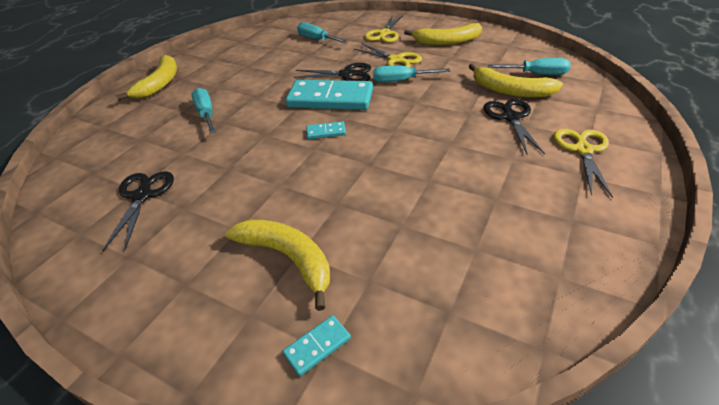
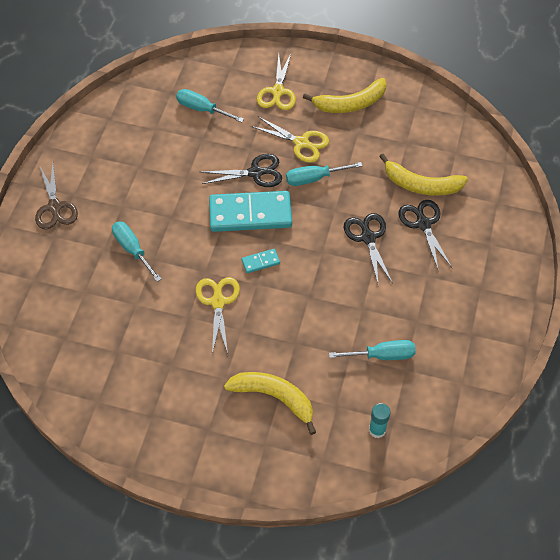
camera: 15 degrees left, 15 degrees up
(142, 196) = (128, 358): black scissors -> black scissors (368, 237)
(160, 84) = (55, 207): yellow banana -> brown scissors
(317, 346) = (316, 457): turquoise domino -> none
(421, 322) = (377, 430): none -> turquoise glue stick
(536, 74) = (445, 156): turquoise screwdriver -> turquoise screwdriver (382, 355)
(583, 150) = (482, 259): yellow scissors -> yellow scissors (218, 302)

